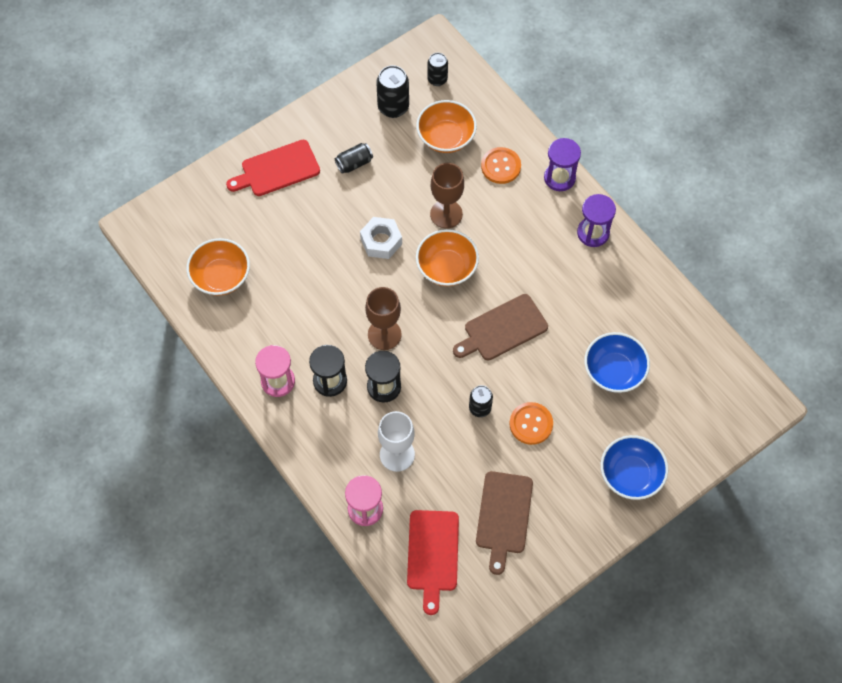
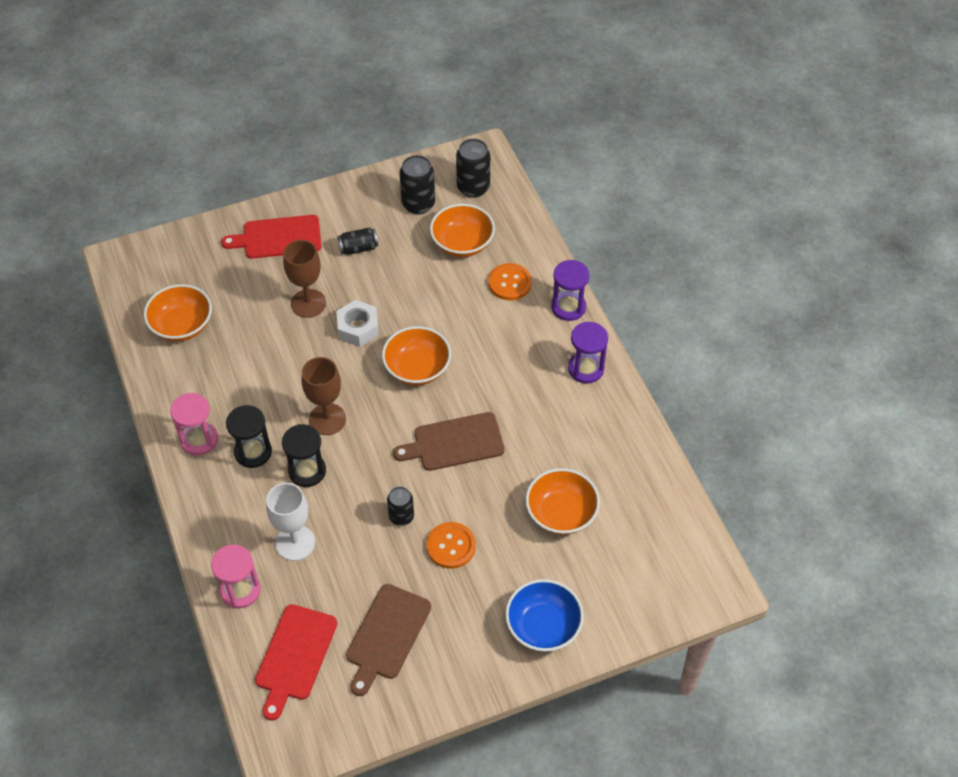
camera: 15 degrees right, 10 degrees down
(437, 79) = (473, 187): black can -> black can, size x1.55
(446, 214) = (435, 316): brown goblet -> brown goblet (308, 303)
(614, 371) = (561, 513): blue bowl -> orange bowl

